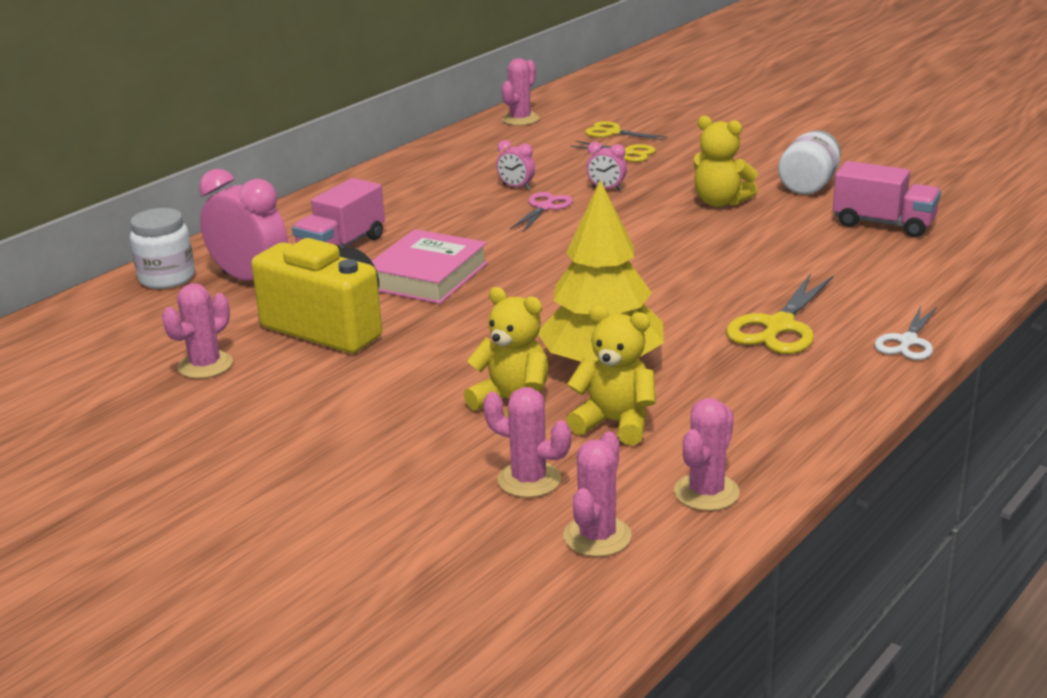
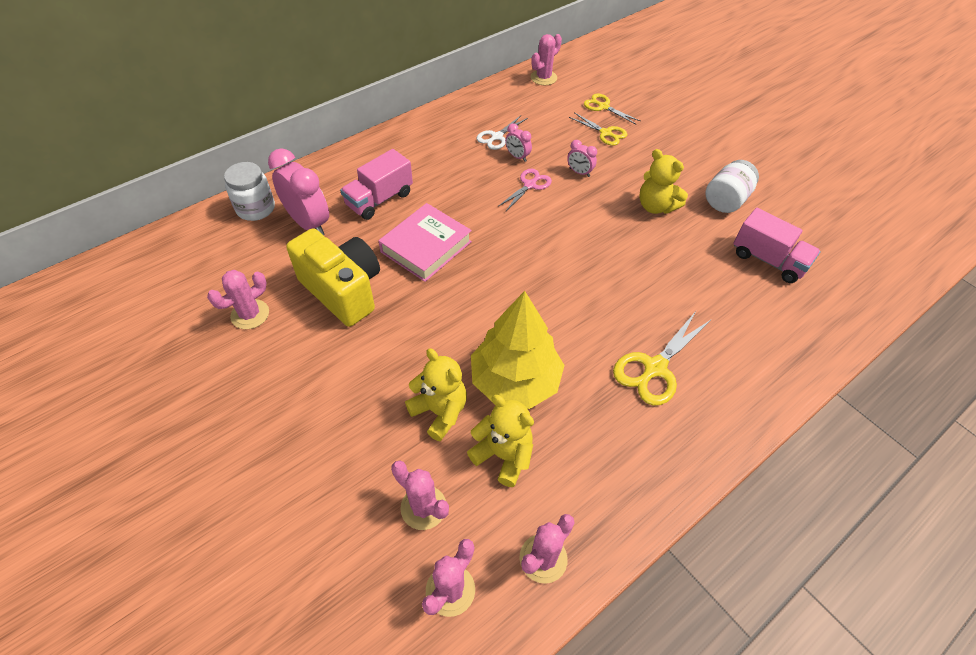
camera: 10 degrees right, 25 degrees up
(907, 342) = (744, 411): white scissors -> white scissors (497, 137)

